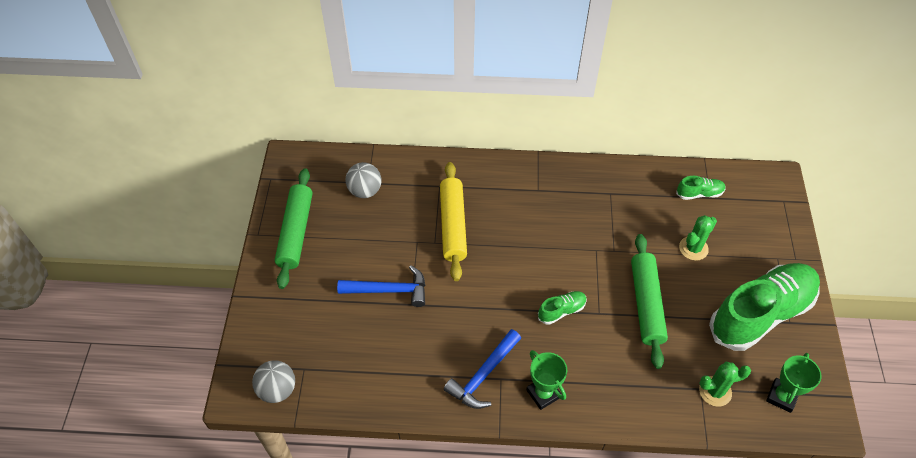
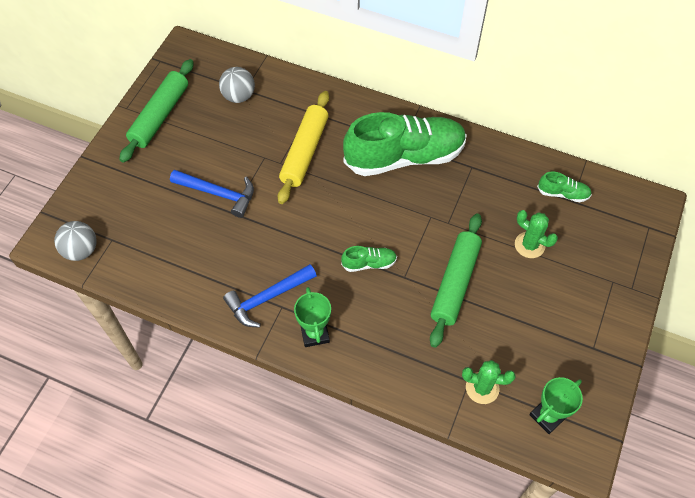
camera: 20 degrees right, 5 degrees up
(693, 248) = (529, 245): green cactus -> green cactus turned 60 degrees clockwise
(760, 314) = (566, 330): green shoe -> green shoe (404, 157)

